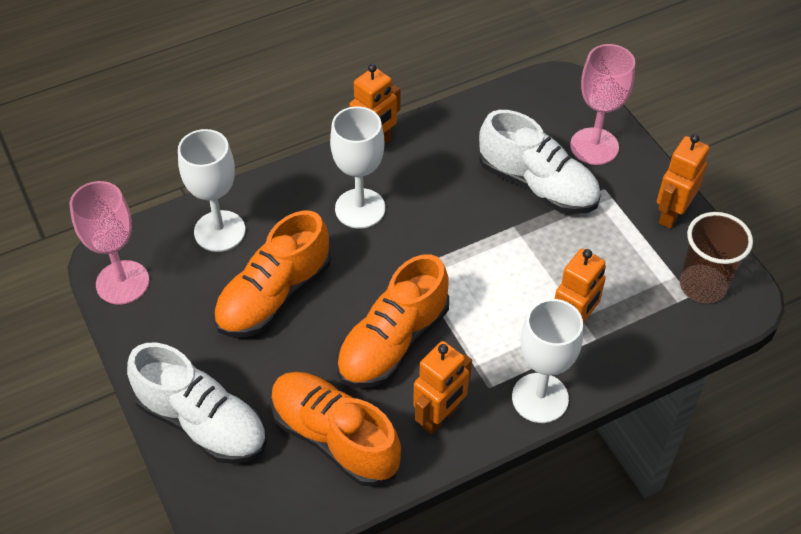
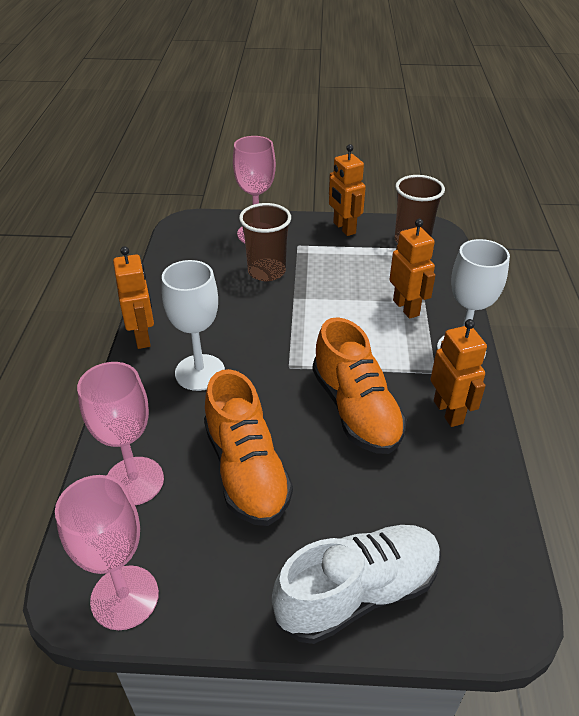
camera: 60 degrees left, 10 degrees down
(219, 231) = (134, 481): white goblet -> pink goblet
(334, 437) = (433, 490): orange shoe -> none
(537, 185) = (266, 271): white shoe -> brown cup

